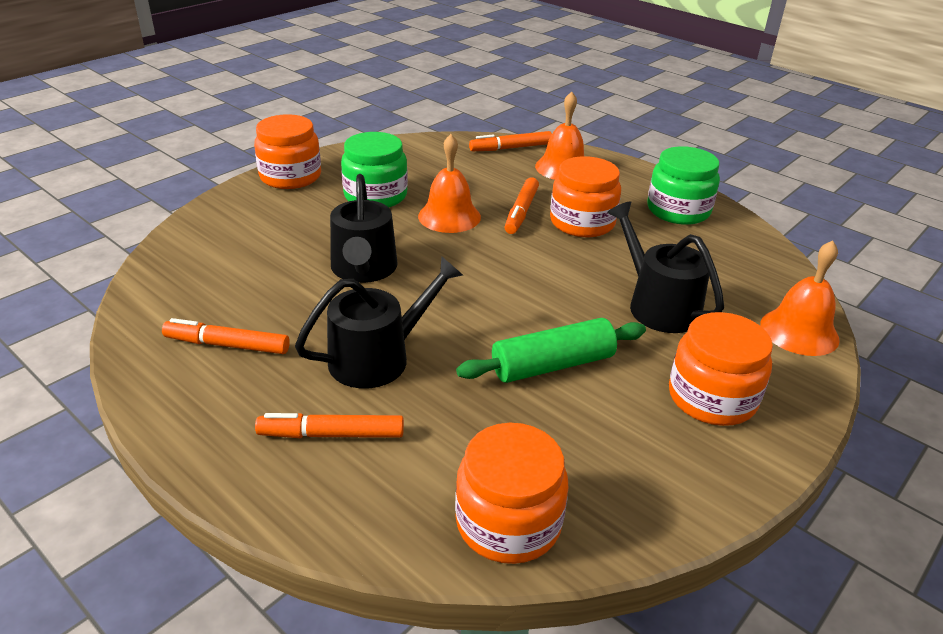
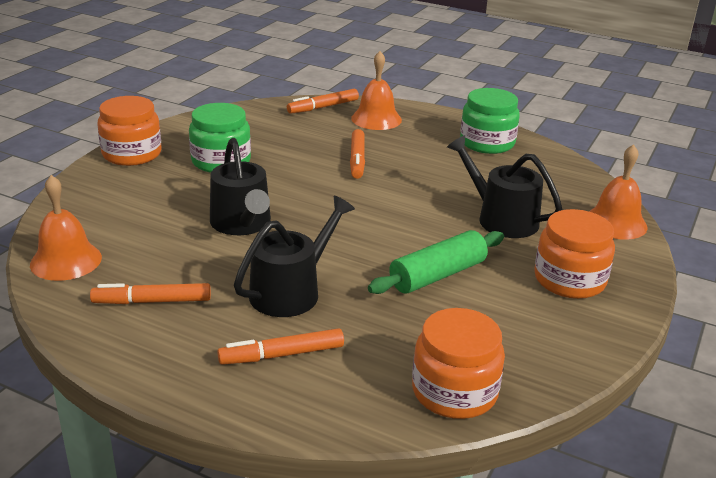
camera: 15 degrees left, 5 degrees down
(449, 216) = (296, 171): orange bell -> orange bell (66, 260)
(582, 222) = (412, 162): orange jar -> none

